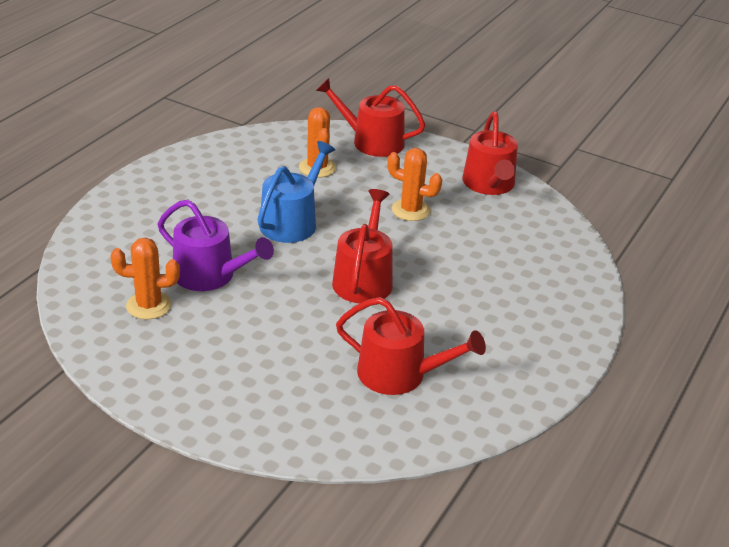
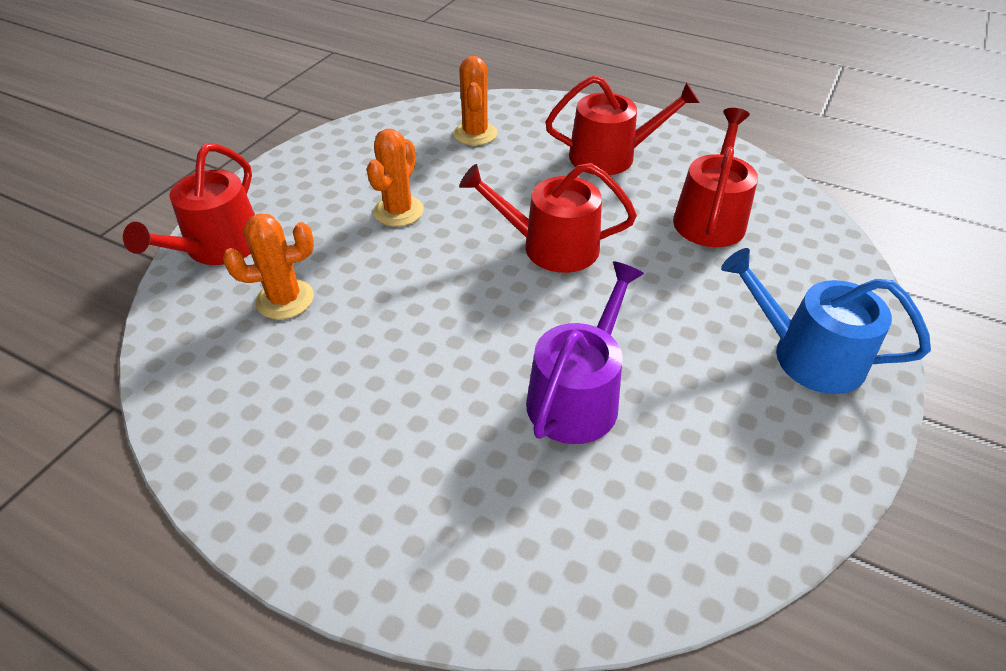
camera: 90 degrees left, 10 degrees up
(149, 305) = (670, 461): orange cactus -> orange cactus (475, 134)
(292, 221) = (430, 317): blue watering can -> blue watering can (806, 355)
(489, 185) = (342, 153): red watering can -> red watering can (611, 156)

